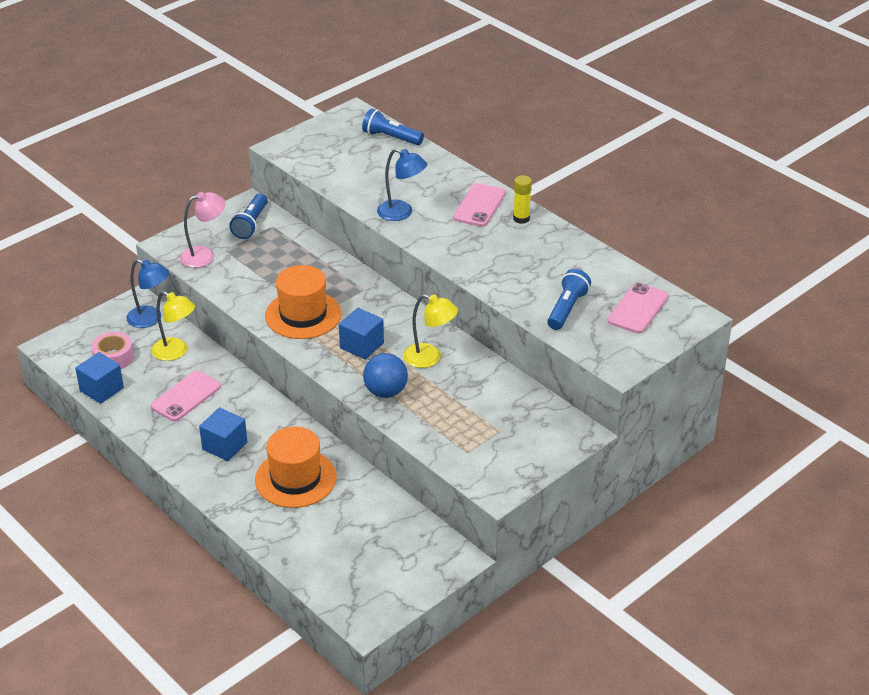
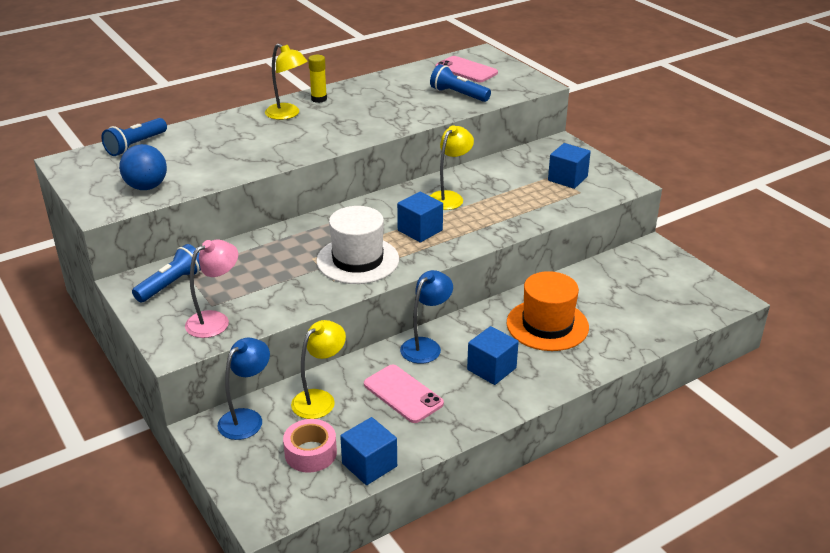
camera: 80 degrees left, 5 degrees down
(205, 255) = (215, 320): pink lamp -> pink lamp turned 60 degrees clockwise
(251, 224) = (172, 284): blue flashlight -> blue flashlight turned 75 degrees counterclockwise
(303, 315) = (357, 260): orange hat -> white hat
(385, 392) = (493, 223): blue ball -> blue ball (146, 187)
(401, 213) = (278, 151): blue lamp -> blue lamp (426, 346)
(479, 205) = (287, 114): pink phone -> yellow lamp
(495, 441) = (567, 178): none -> blue cube

